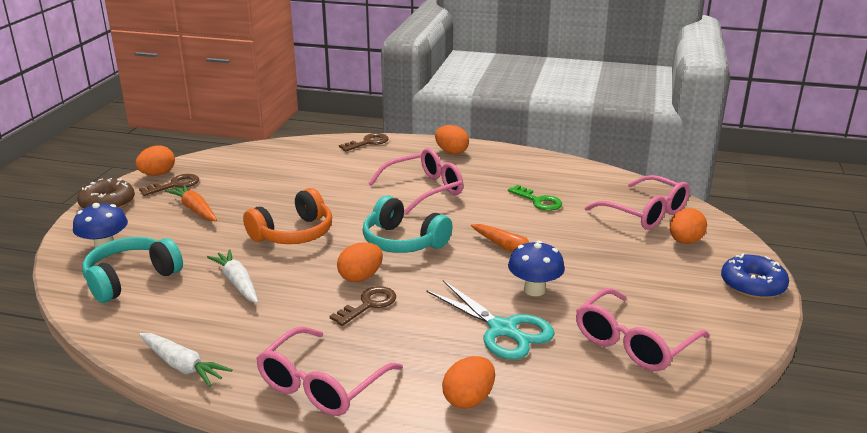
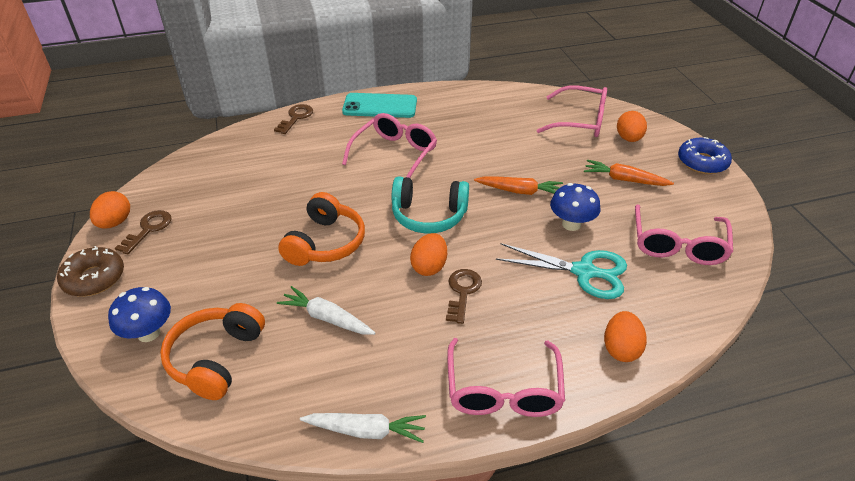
camera: 30 degrees left, 15 degrees up
(131, 279) = (216, 358): turquoise headphones -> orange headphones
(195, 209) = (200, 251): orange carrot -> orange carrot (624, 180)
(451, 152) = (380, 106): orange egg -> turquoise phone
(538, 201) = (495, 135): green key -> none

